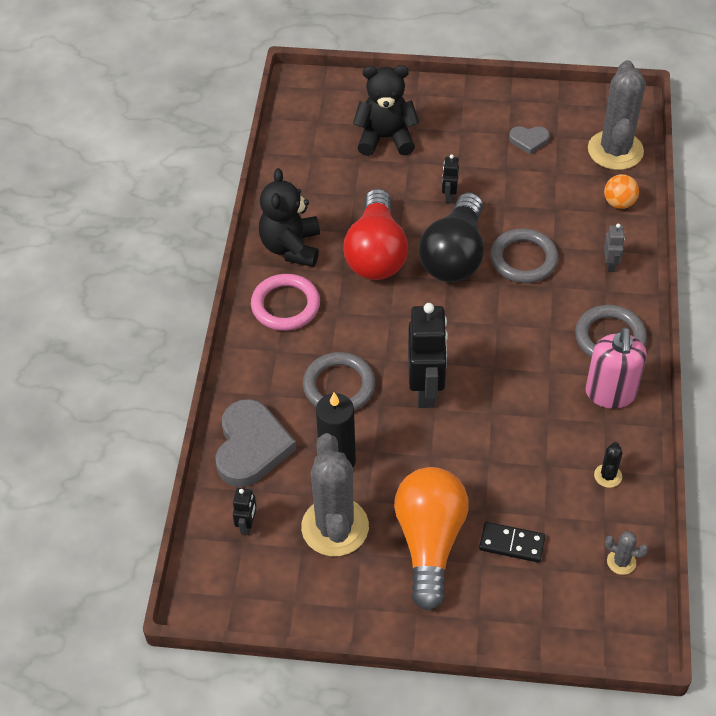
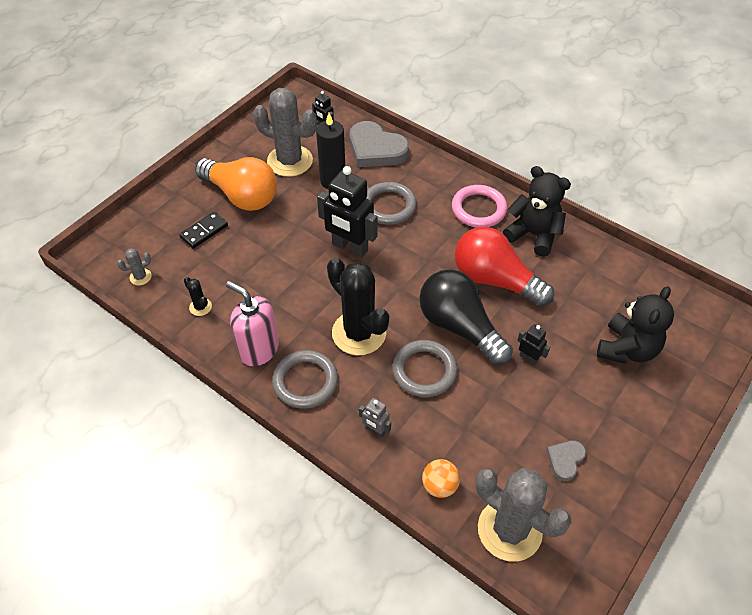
camera: 120 degrees right, 0 degrees up
(524, 326) = (359, 333): none -> black cactus

